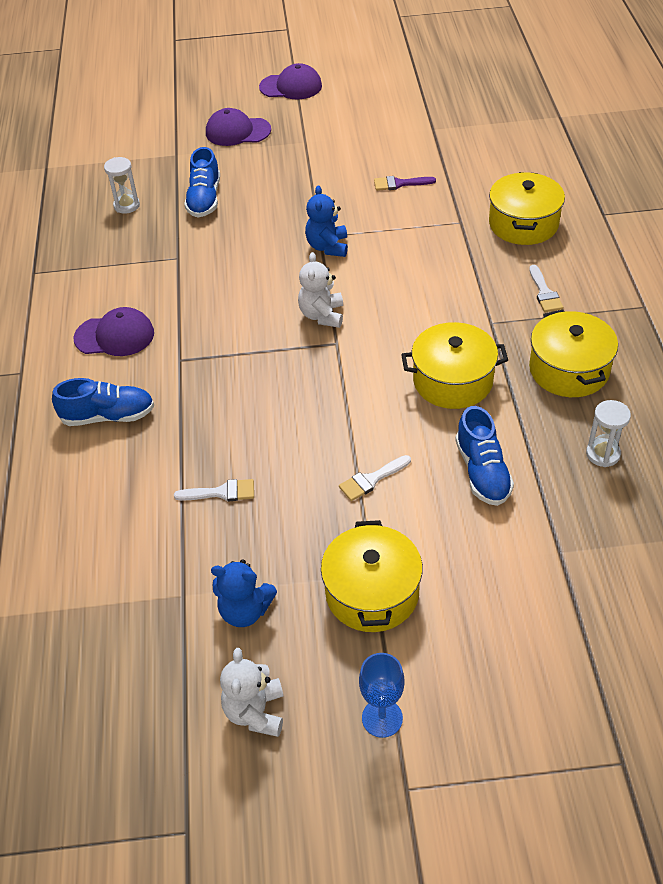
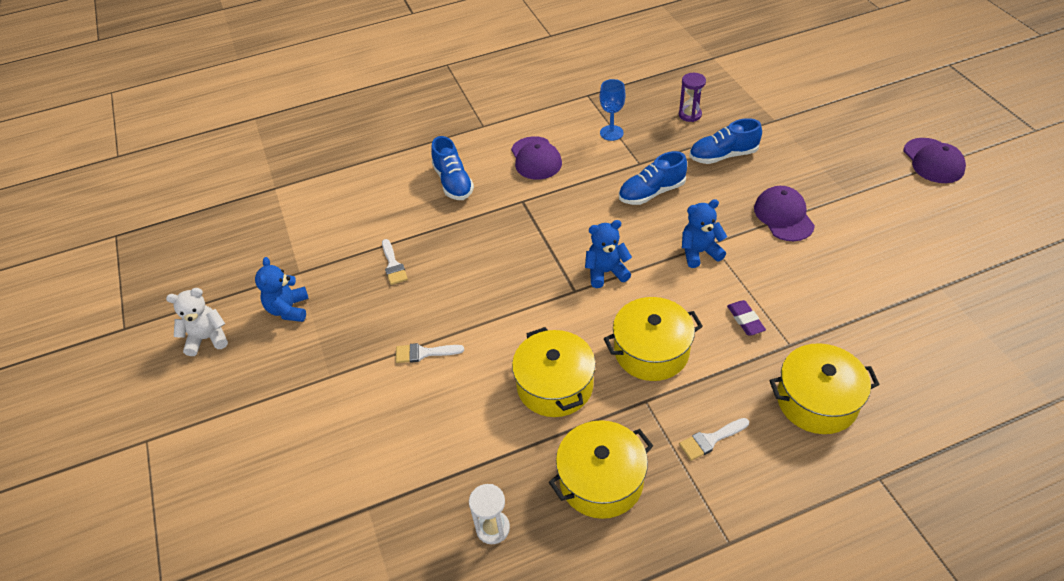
camera: 75 degrees right, 0 degrees up
(127, 205) = (690, 115): white hourglass -> purple hourglass
(237, 131) = (833, 147): purple cap -> purple cap (783, 216)
(322, 315) = (606, 272): white teddy bear -> blue teddy bear
(371, 480) = (424, 353): white brush -> white brush turned 45 degrees counterclockwise
(372, 593) = (311, 380): yellow pot -> yellow pot (651, 351)
(382, 718) = (202, 412): blue goblet -> blue goblet (611, 133)
(399, 184) = (825, 281): purple brush -> none
(423, 240) = (745, 320): none -> purple eraser
(482, 472) = (448, 430): blue shoe -> blue shoe (651, 192)

